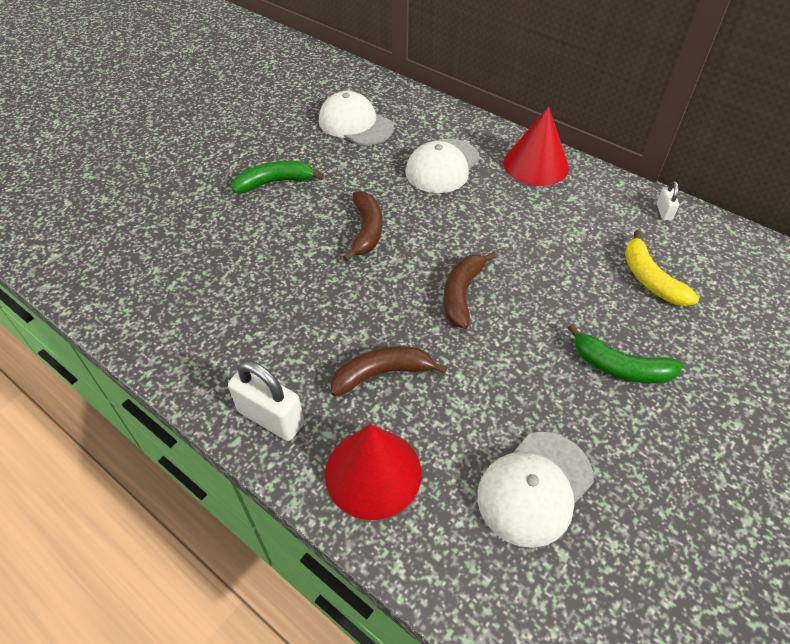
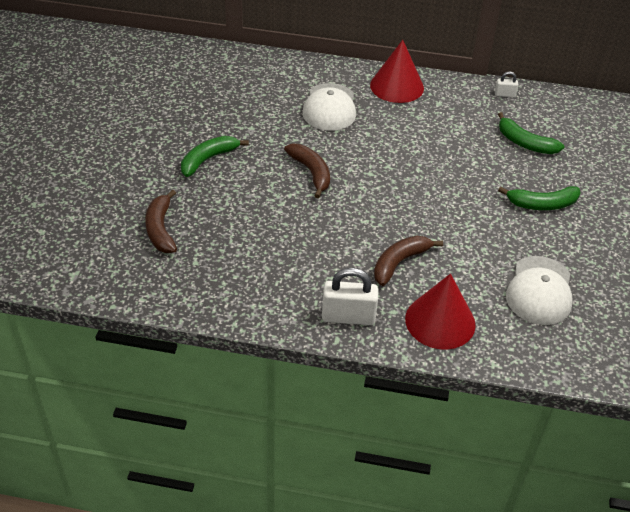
camera: 30 degrees left, 5 degrees down
(355, 124) = (234, 93): white cap -> none
(462, 294) = (412, 194): brown banana -> brown banana (160, 229)
(650, 279) = (524, 143): yellow banana -> green banana
(663, 212) = (504, 95): white padlock -> white padlock turned 60 degrees counterclockwise

